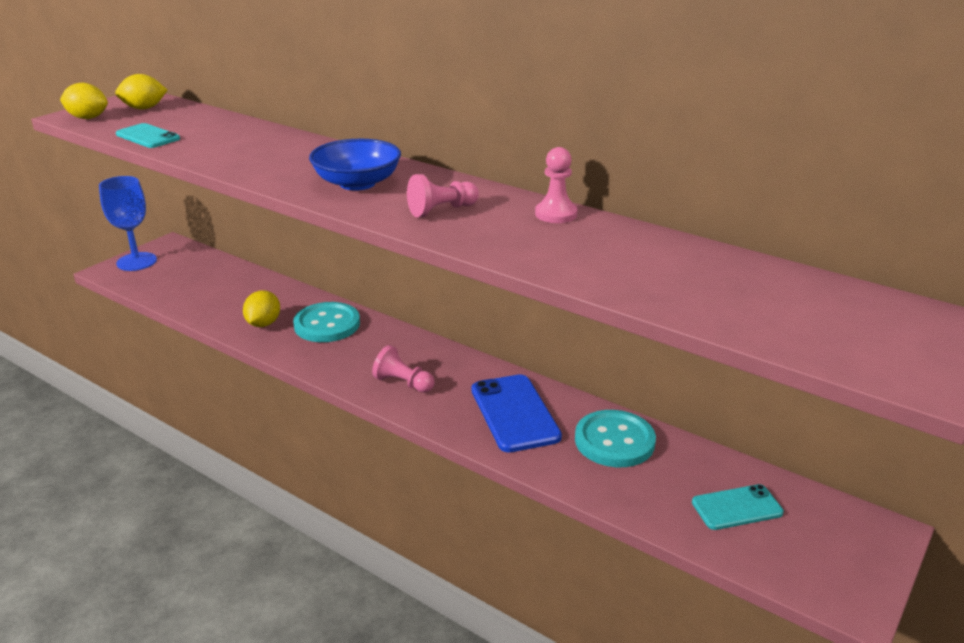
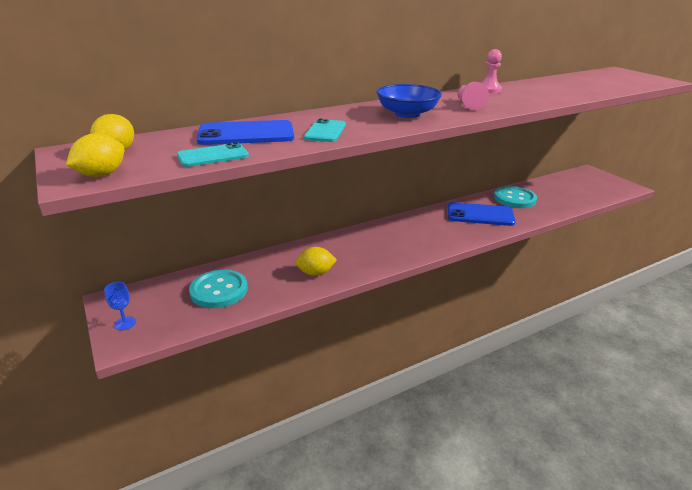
camera: 65 degrees left, 0 degrees up
(136, 262) = (125, 323): blue goblet -> blue goblet, size x0.49
(219, 133) = (246, 134): none -> blue phone
(263, 324) = (315, 273): yellow lemon -> yellow lemon turned 45 degrees counterclockwise
(327, 324) = (339, 249): turquoise button -> turquoise button (219, 290)
(403, 383) = (432, 238): pink pawn -> none
(737, 508) = (570, 189): turquoise phone -> turquoise phone (325, 131)

